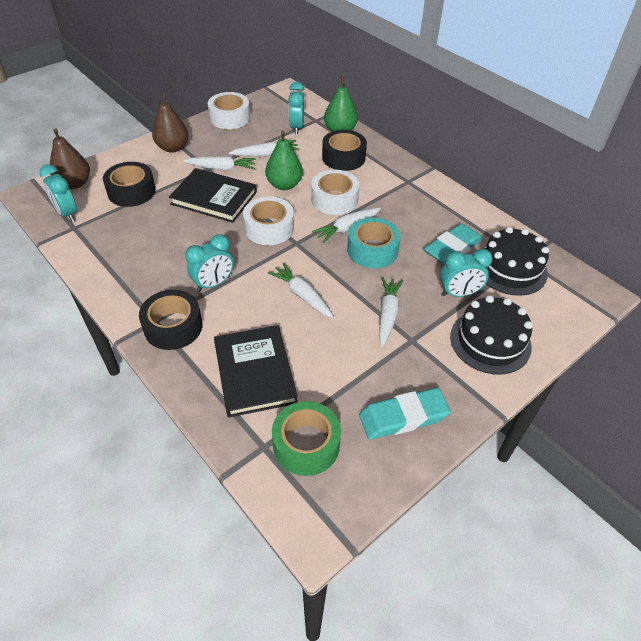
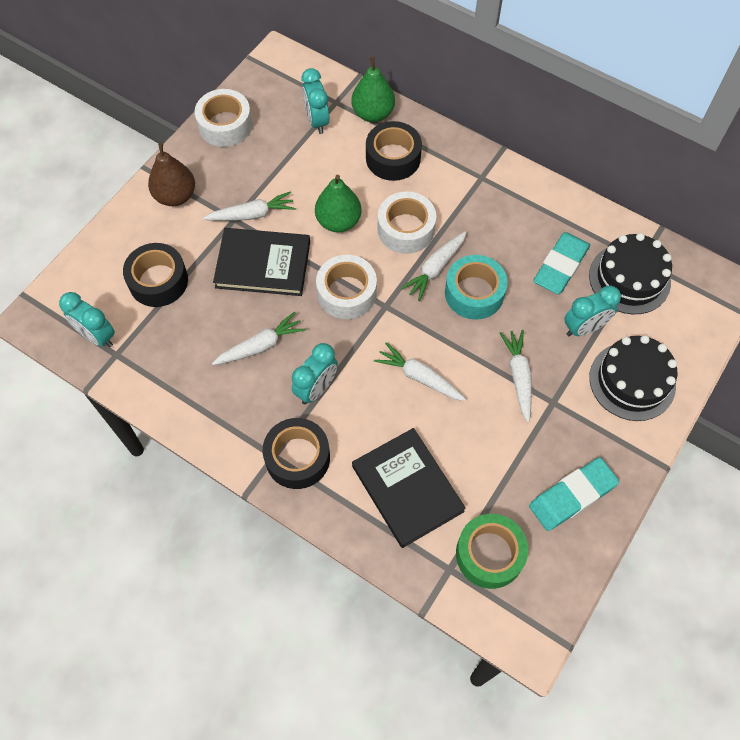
camera: 15 degrees left, 15 degrees up
(74, 183) = (81, 287): brown pear -> none
(266, 154) = (297, 177): white carrot -> white carrot (260, 345)

